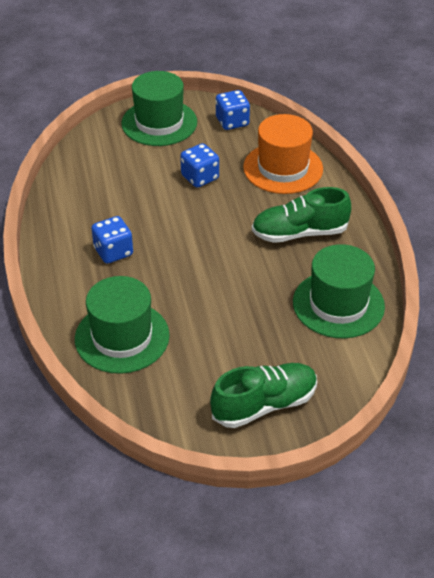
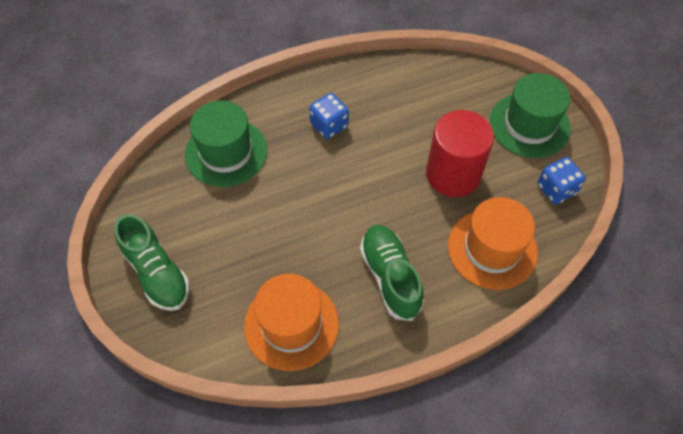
camera: 80 degrees right, 15 degrees up
(200, 177) = (453, 174): blue dice -> red cylinder
(338, 304) = (291, 324): green hat -> orange hat

